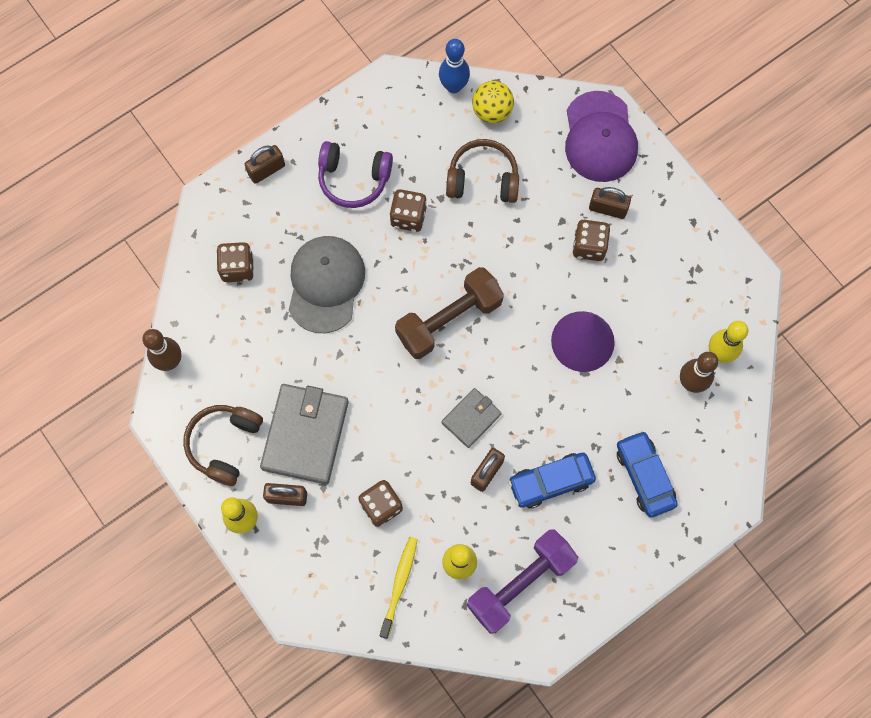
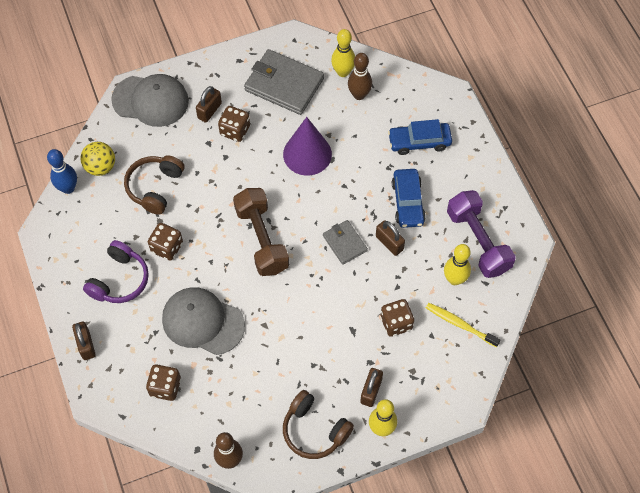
camera: 75 degrees left, 10 degrees down
(305, 434) = (324, 365): grey wallet -> grey wallet (284, 84)
(600, 137) = (150, 100): purple cap -> grey cap

